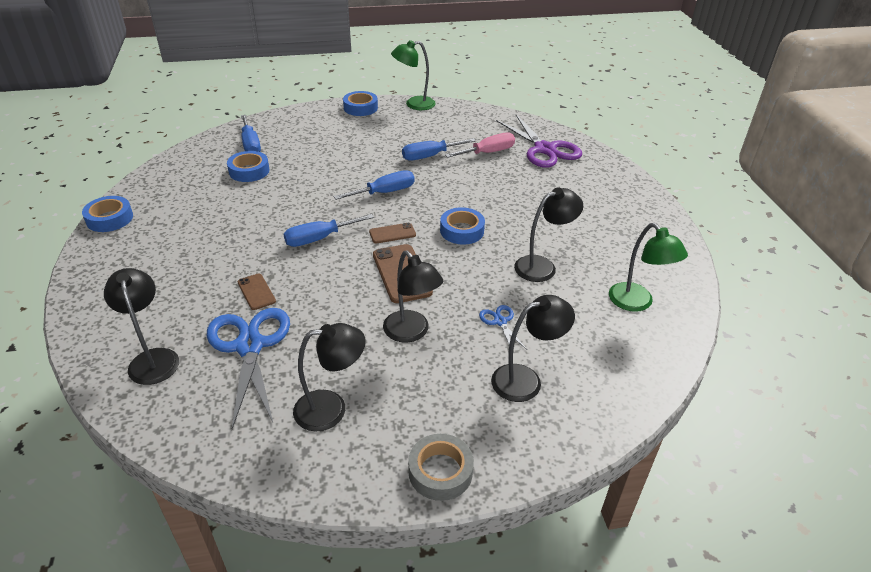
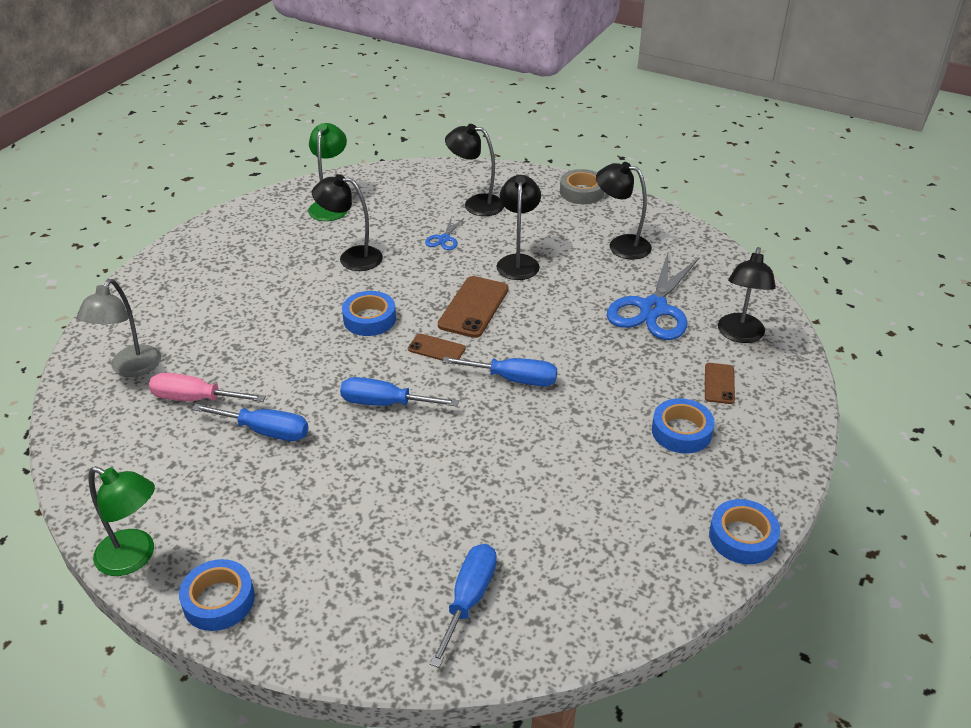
camera: 140 degrees left, 0 degrees up
(249, 171) = (512, 534): blue tape -> blue tape (681, 431)
(256, 292) = (618, 352): brown phone -> brown phone (719, 383)
(544, 149) = (130, 368): purple scissors -> grey lamp

